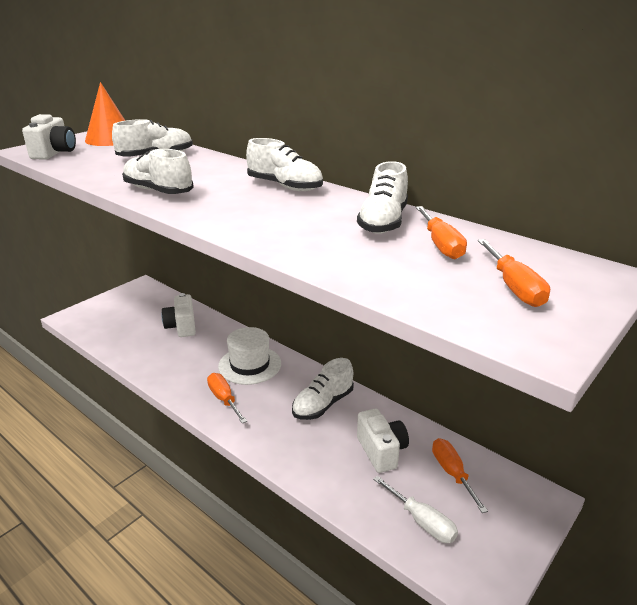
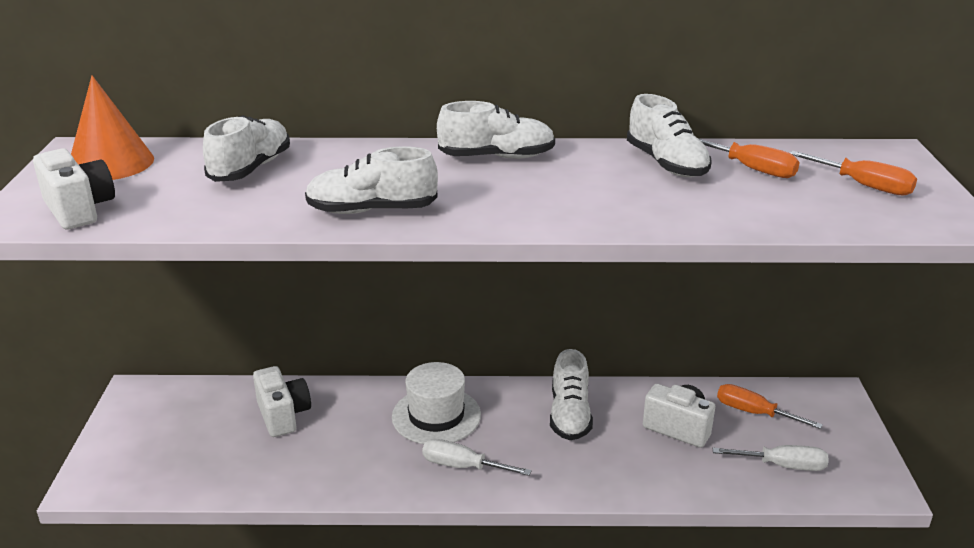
camera: 40 degrees left, 0 degrees up
(181, 327) = (283, 415): white camera -> white camera turned 150 degrees counterclockwise
(224, 399) = (462, 466): orange screwdriver -> white screwdriver

